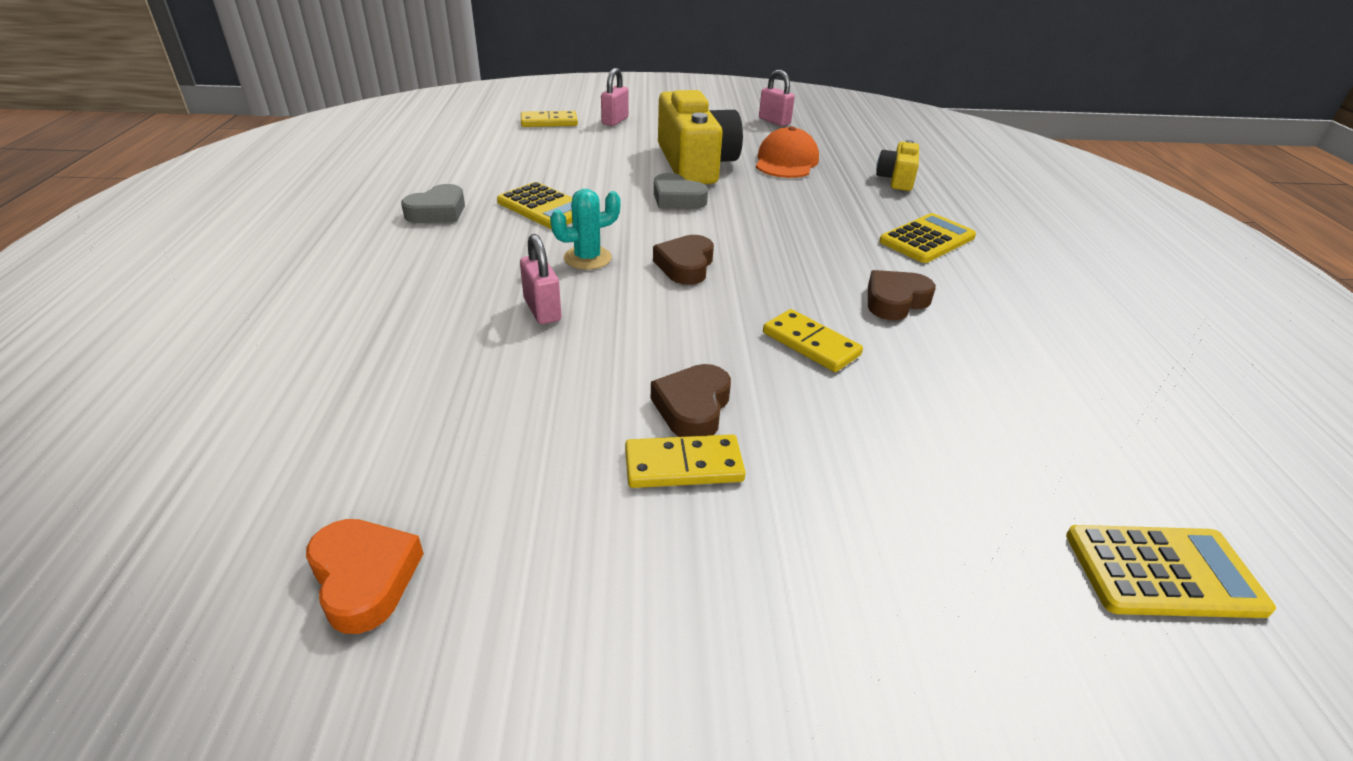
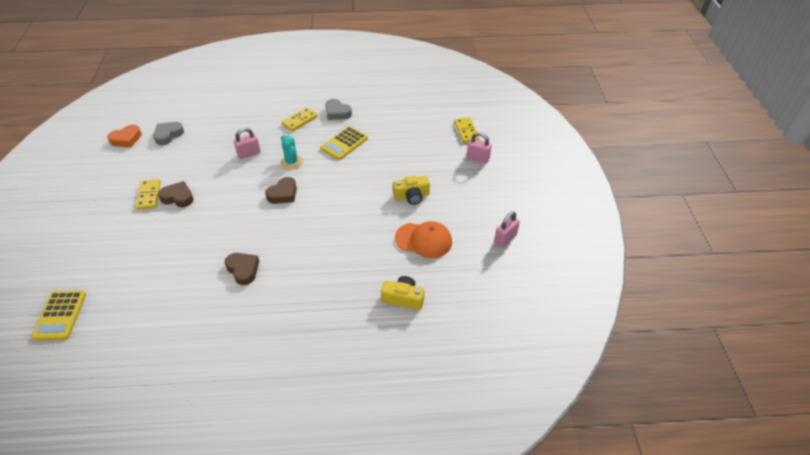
camera: 90 degrees right, 10 degrees up
(677, 199) = (359, 189): grey heart -> grey heart (168, 135)
(685, 266) = (283, 194): brown heart -> brown heart turned 120 degrees clockwise
(695, 163) = (411, 196): yellow camera -> yellow camera, size x0.51
(810, 344) = (212, 234): yellow domino -> yellow domino (299, 121)
(927, 239) = (310, 297): yellow calculator -> none

